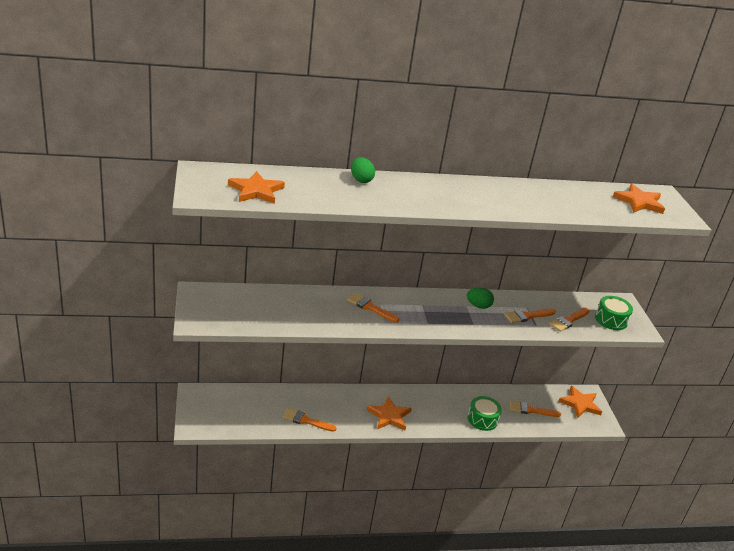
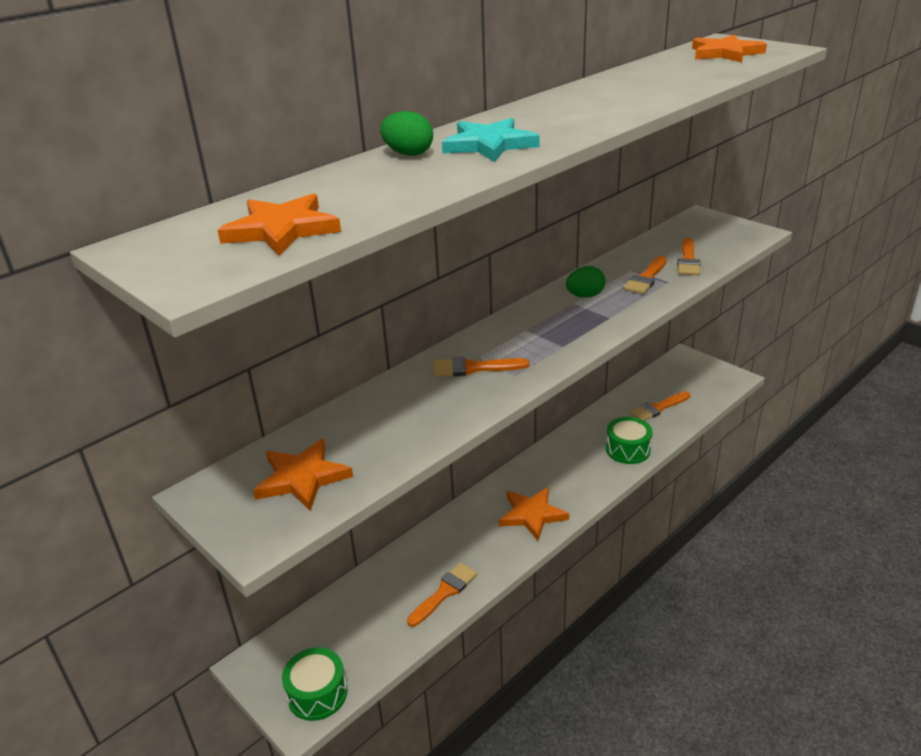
camera: 30 degrees left, 0 degrees up
(306, 420) = (444, 592): orange brush -> orange brush turned 150 degrees clockwise
(403, 194) = (489, 145): none -> turquoise star
(580, 404) = (690, 372): orange star -> orange star (302, 478)
(611, 320) = (720, 238): green drum -> green drum (317, 693)

